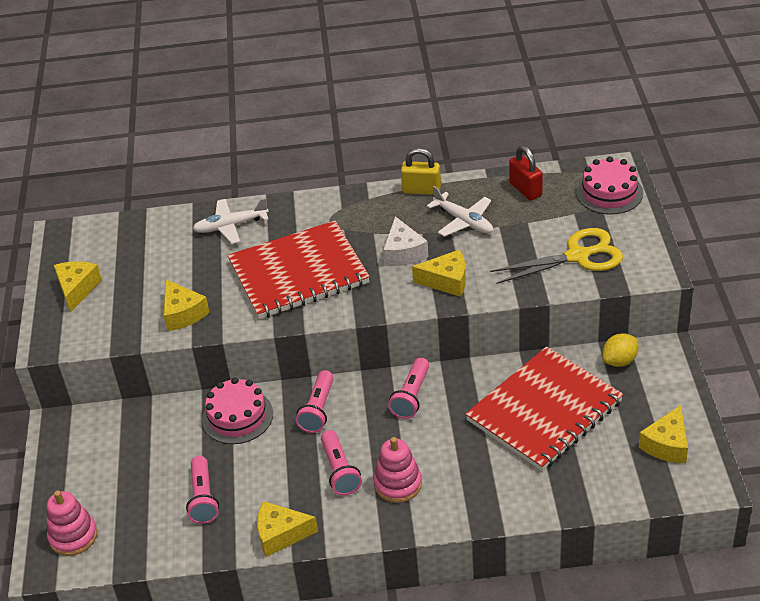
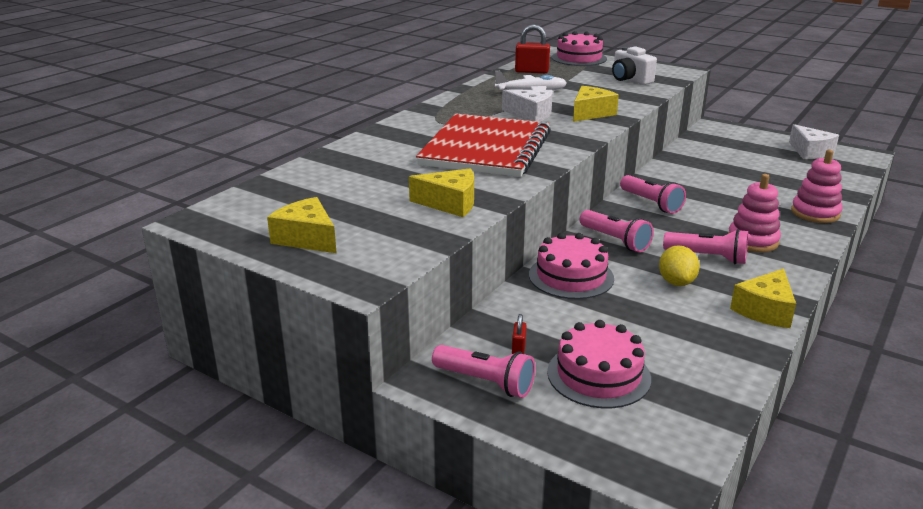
camera: 55 degrees left, 15 degrees down
(73, 536) = (637, 436): pink stacking toy -> pink stacking toy (815, 213)
(122, 441) = (518, 348): none -> red padlock
(122, 491) = (598, 375): none -> pink cake
(203, 498) = (667, 332): pink flashlight -> pink flashlight (485, 382)
(231, 226) = (368, 152): white plane -> none
(421, 190) = (469, 92): yellow padlock -> none
(544, 411) = (730, 170): red notebook -> none
(577, 256) = (630, 80): yellow scissors -> white camera
(619, 361) = (707, 137): yellow lemon -> yellow lemon (676, 282)
(667, 445) = (810, 152): yellow cheese -> white cheese

